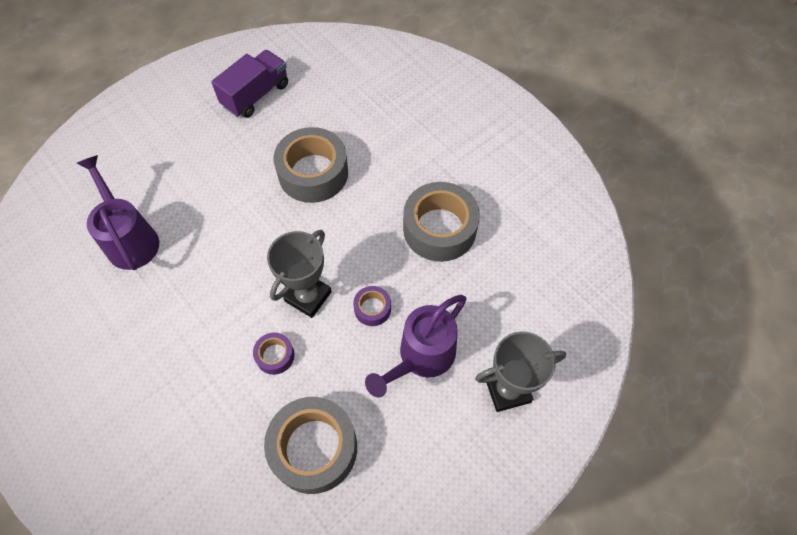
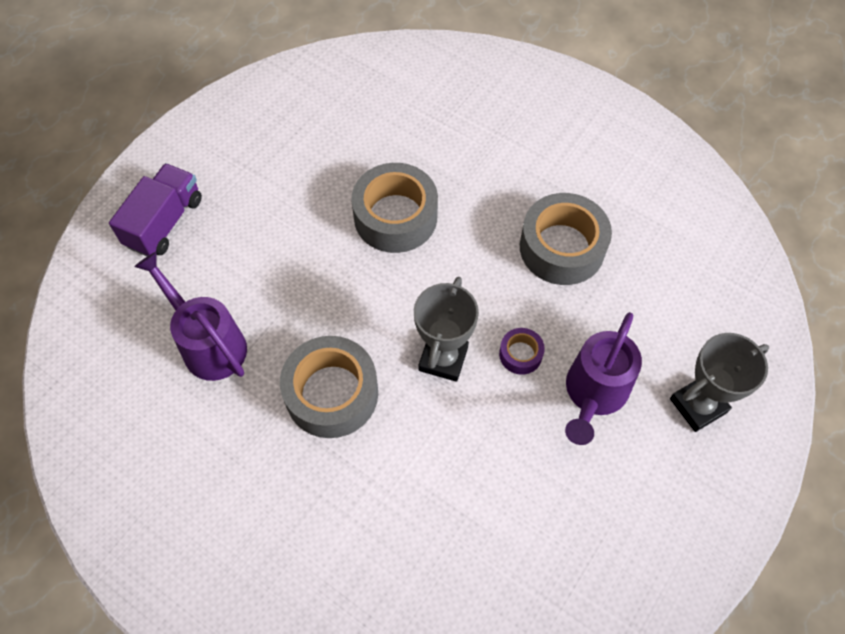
camera: 15 degrees left, 0 degrees up
(256, 95) = (293, 140): purple truck -> purple truck (164, 222)
(275, 356) = (431, 434): purple tape -> none
(314, 448) = (513, 523): grey tape -> grey tape (331, 393)

